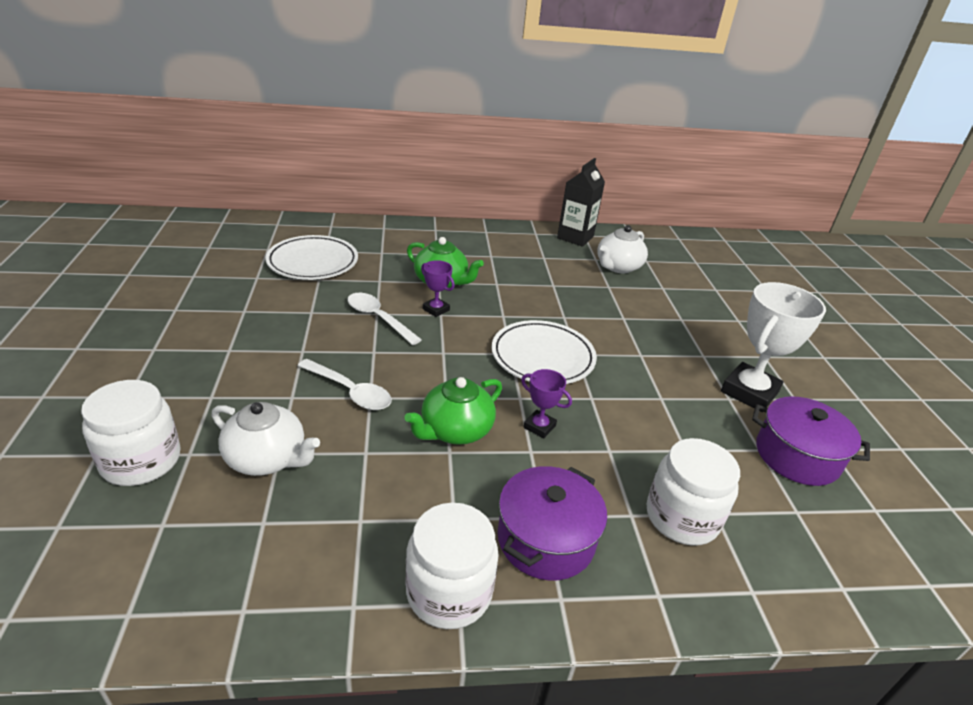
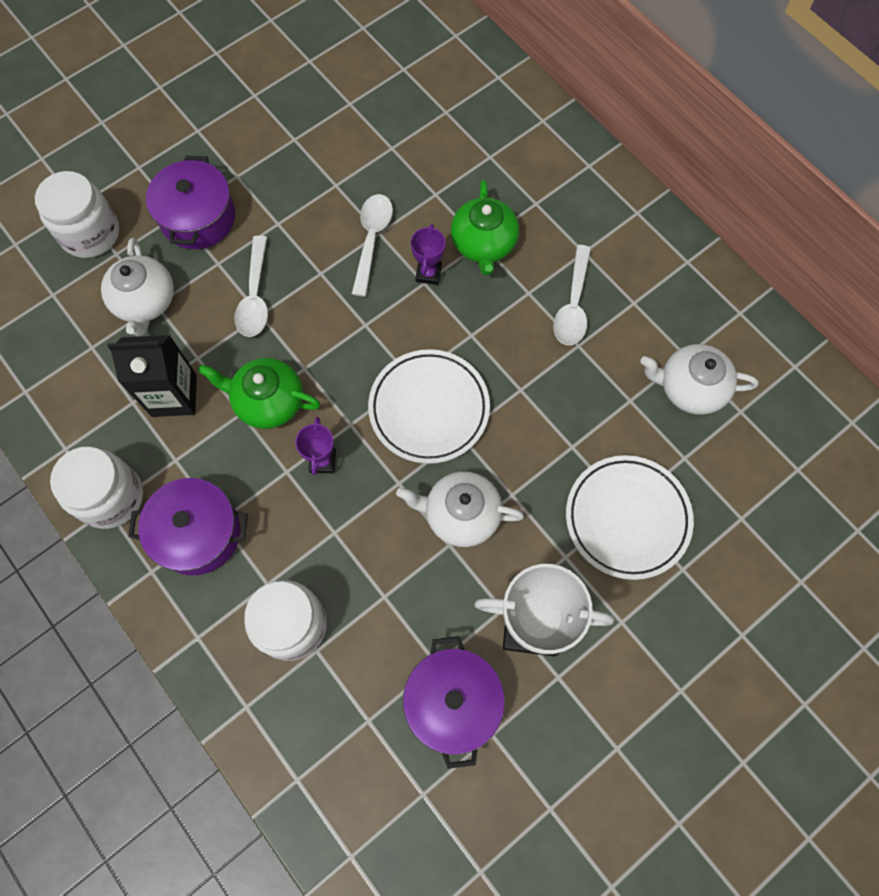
camera: 60 degrees right, 35 degrees up
(233, 387) = (198, 218): none -> purple pot
(313, 262) = (415, 120): white plate -> white plate (627, 518)
(523, 274) = (573, 304): none -> white spoon
(575, 237) = (722, 306): black carton -> black carton (174, 395)
(640, 382) = (460, 514): none -> white teapot

